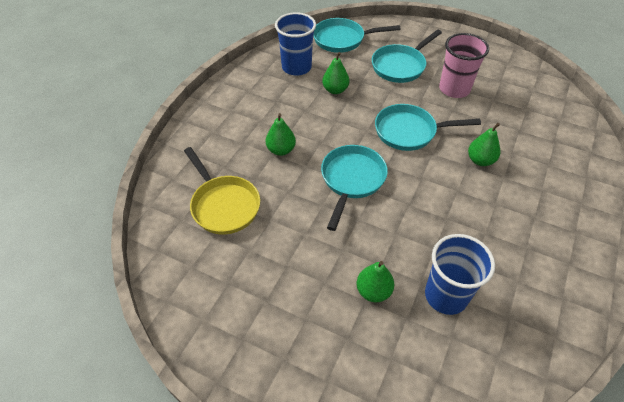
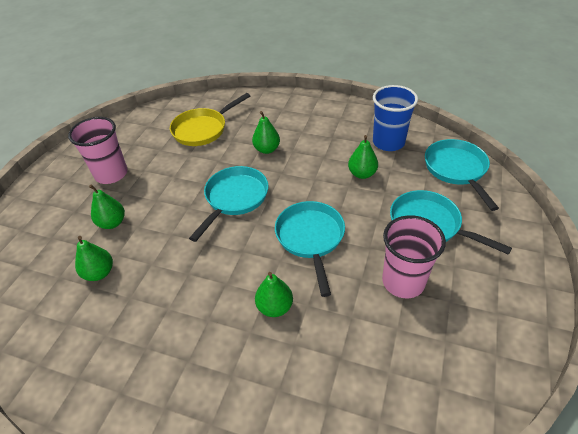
camera: 85 degrees right, 5 degrees down
(285, 302) = (111, 174): none -> pink cup
(352, 180) = (234, 198): turquoise pan -> turquoise pan turned 75 degrees counterclockwise
(446, 295) = (99, 273): blue cup -> green pear

